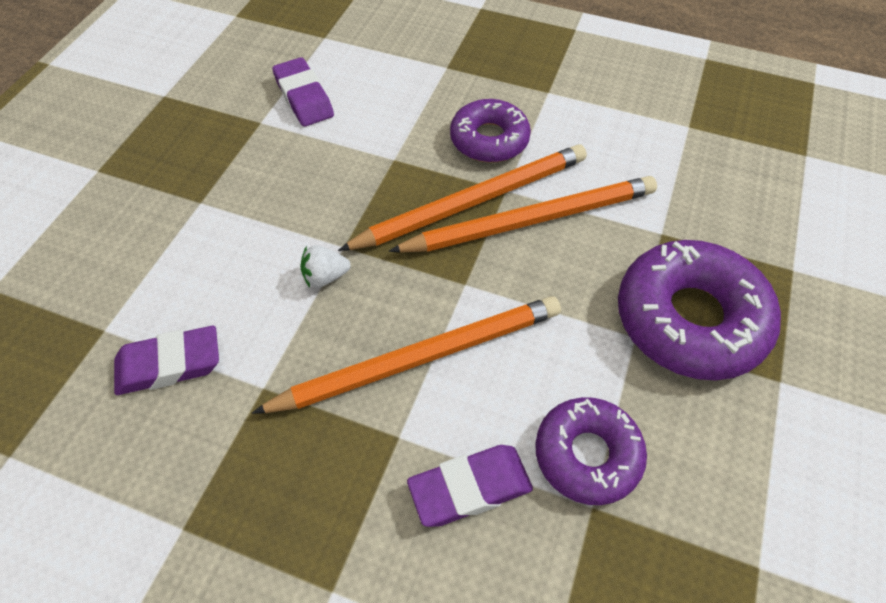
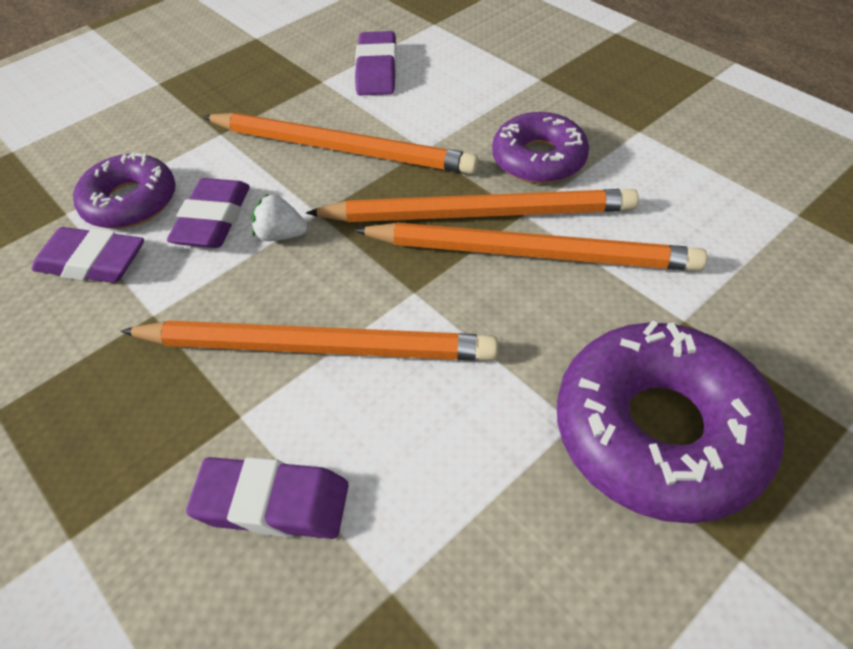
camera: 30 degrees right, 5 degrees down
(255, 285) = (213, 220): none -> purple eraser
(322, 181) = (340, 148): none -> orange pencil
(587, 455) = (426, 530): purple donut -> purple donut (130, 202)

